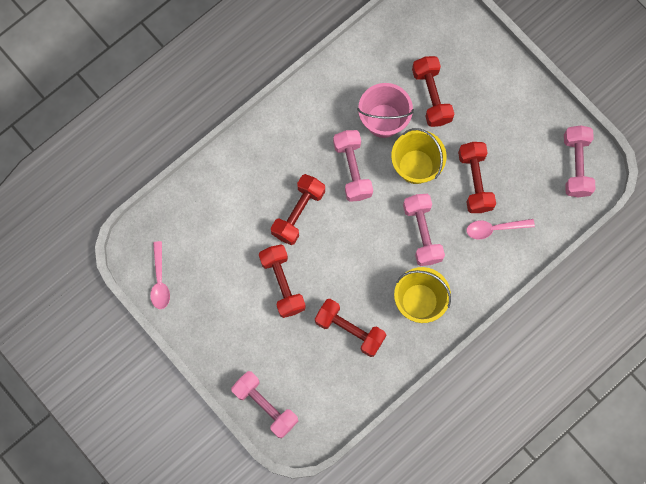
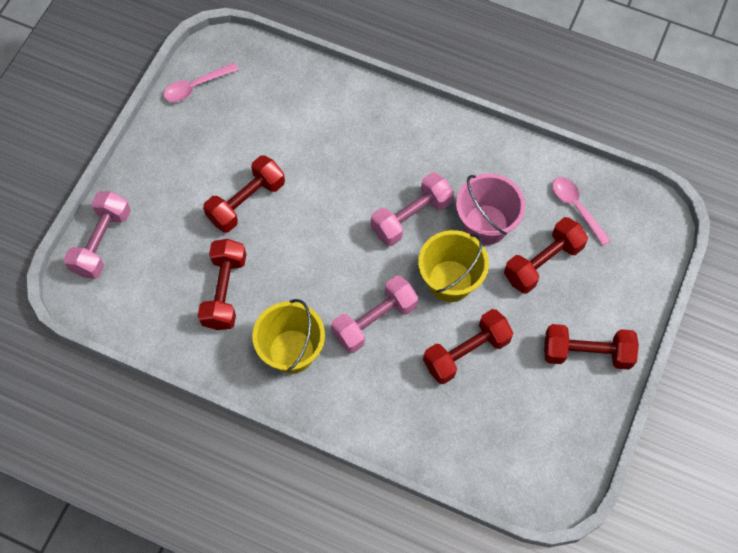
camera: 65 degrees right, 10 degrees down
(298, 213) = (333, 184): red dumbbell -> red dumbbell (587, 353)
(495, 228) = (420, 399): pink spoon -> pink spoon (576, 208)
(576, 165) = (548, 462): pink dumbbell -> none

